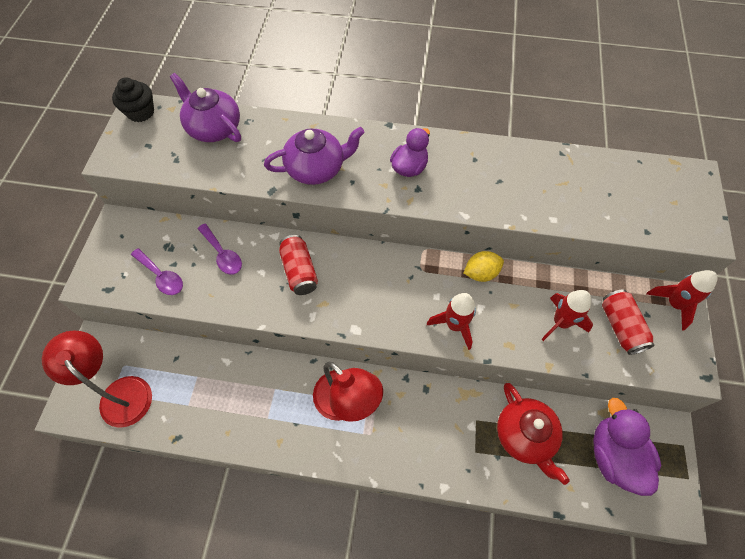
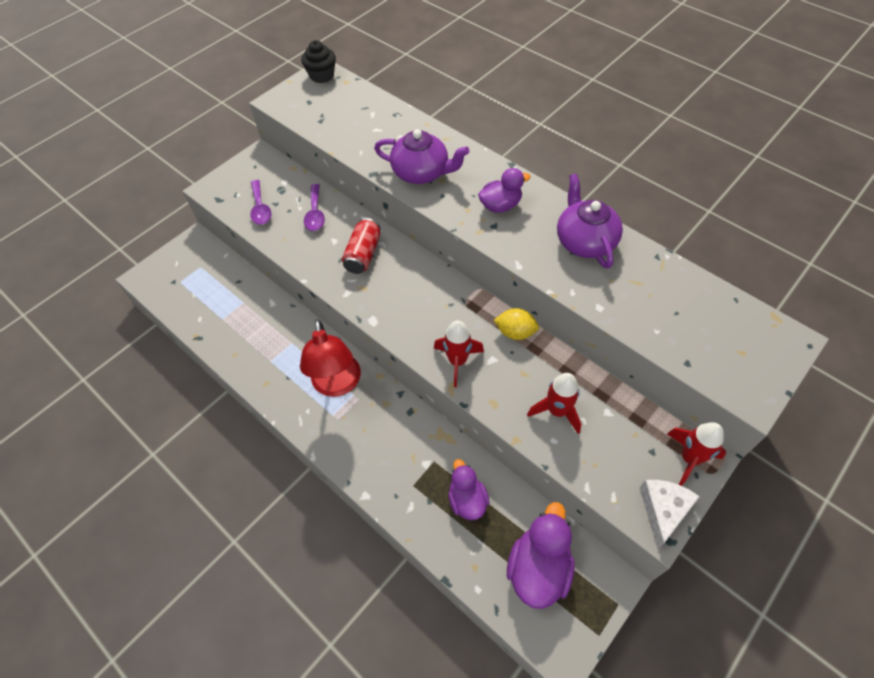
camera: 35 degrees right, 5 degrees down
(120, 393) = (184, 284): red lamp -> none
(214, 128) = (366, 108): purple teapot -> purple teapot (584, 241)
(525, 436) = (467, 500): red teapot -> purple duck
(620, 327) = (614, 447): red can -> none
(687, 357) = (663, 510): none -> white cheese

